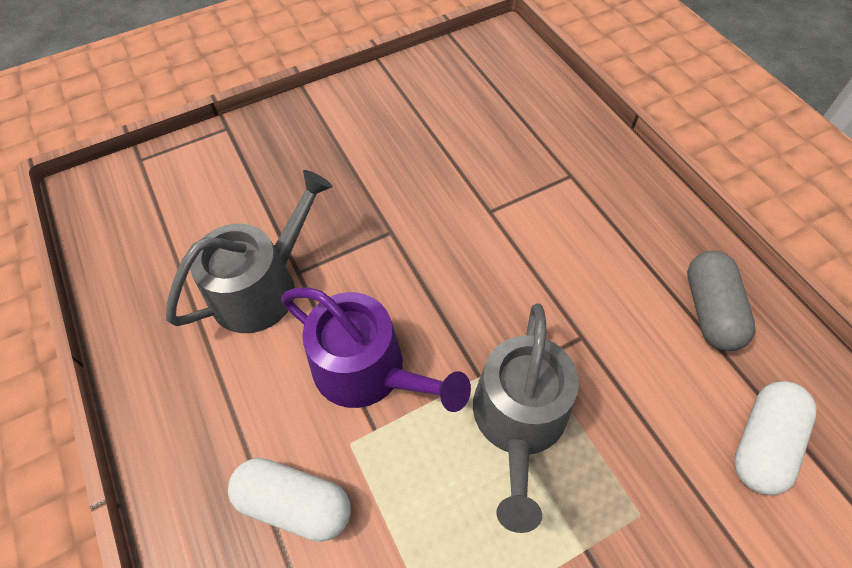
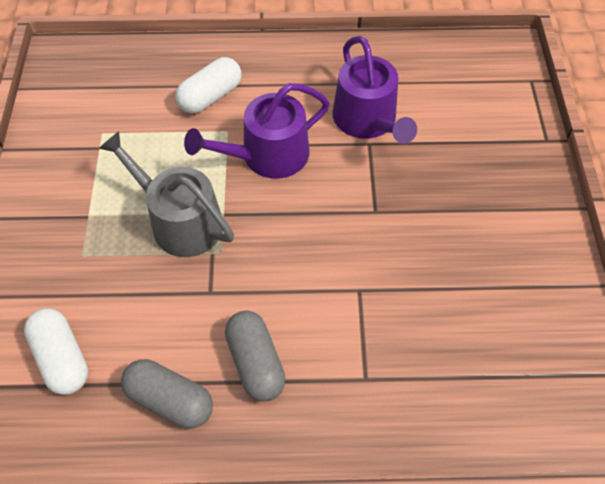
camera: 115 degrees right, 0 degrees up
(262, 286) = (367, 121): grey watering can -> purple watering can
(620, 259) = (255, 362): none -> grey capsule

